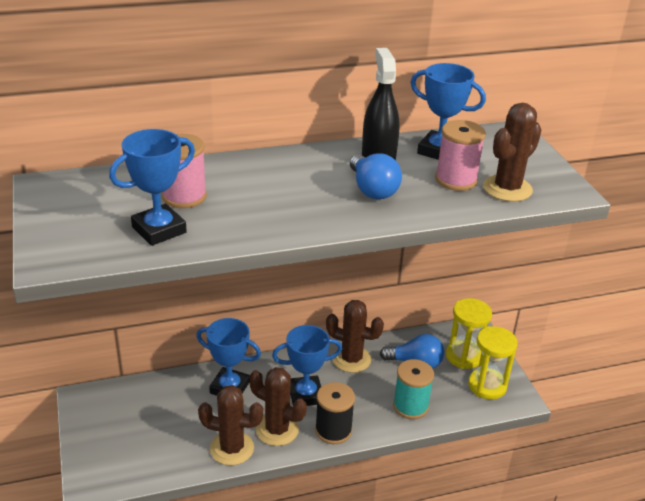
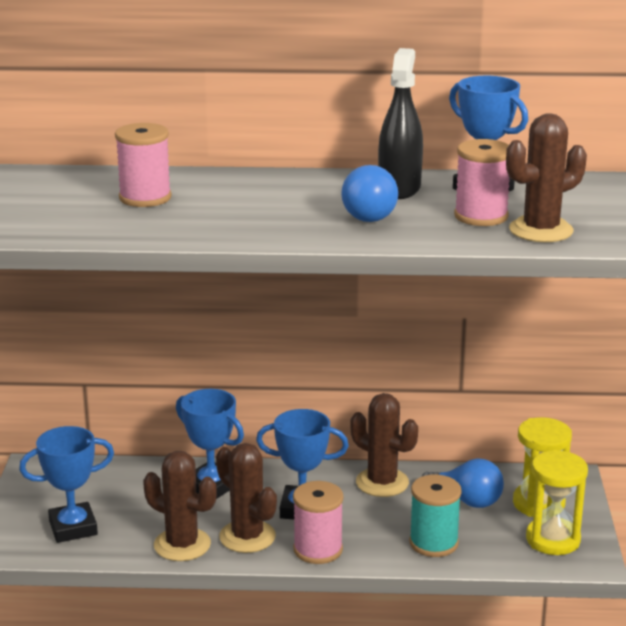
camera: 20 degrees right, 10 degrees down
(159, 230) = (97, 221): blue trophy -> blue trophy (73, 528)
(333, 430) = (318, 550): black spool -> pink spool

